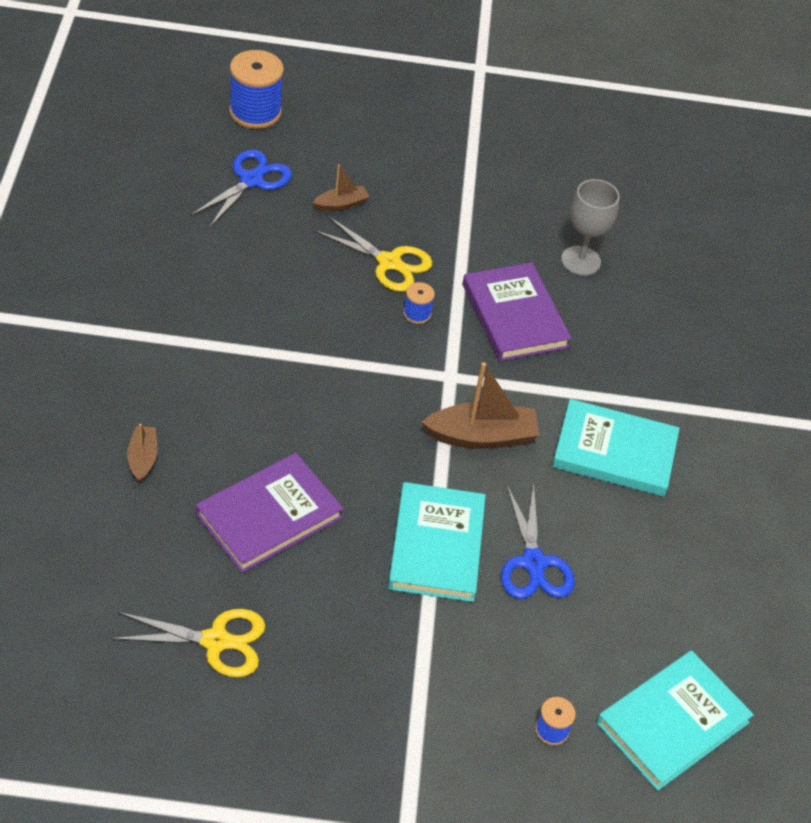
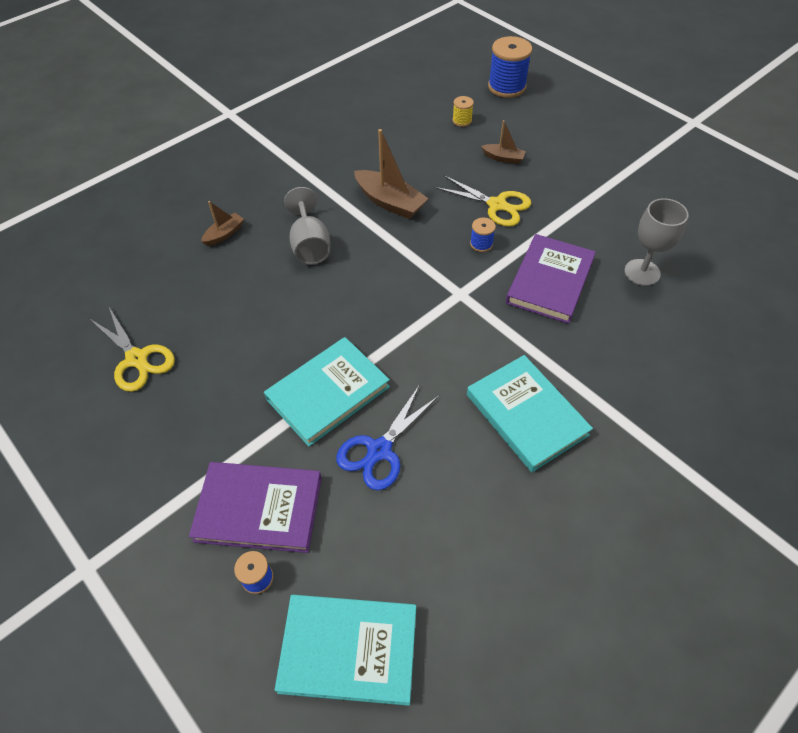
camera: 50 degrees right, 5 degrees up
(251, 180) = (462, 121): blue scissors -> yellow spool
(251, 415) = (310, 245): none -> grey goblet
(269, 516) = (251, 308): purple book -> purple book (259, 509)
(389, 263) = (497, 205): yellow scissors -> yellow scissors turned 45 degrees counterclockwise
(481, 436) = (438, 343): brown boat -> brown boat (390, 202)

